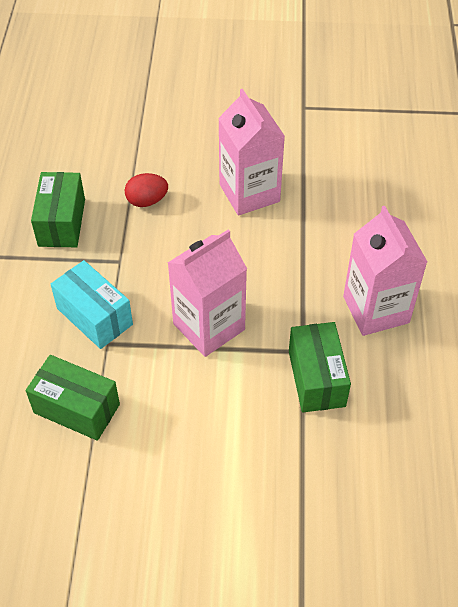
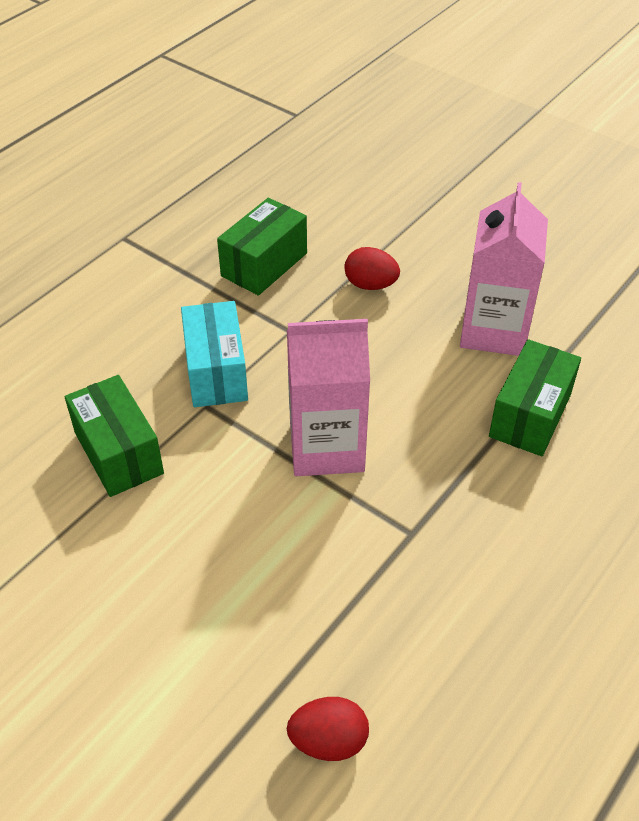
camera: 35 degrees right, 5 degrees down
(316, 378) = (403, 573): green box -> green box (530, 415)
(353, 499) = (328, 741): none -> red egg
(376, 309) = (544, 537): pink carton -> none

